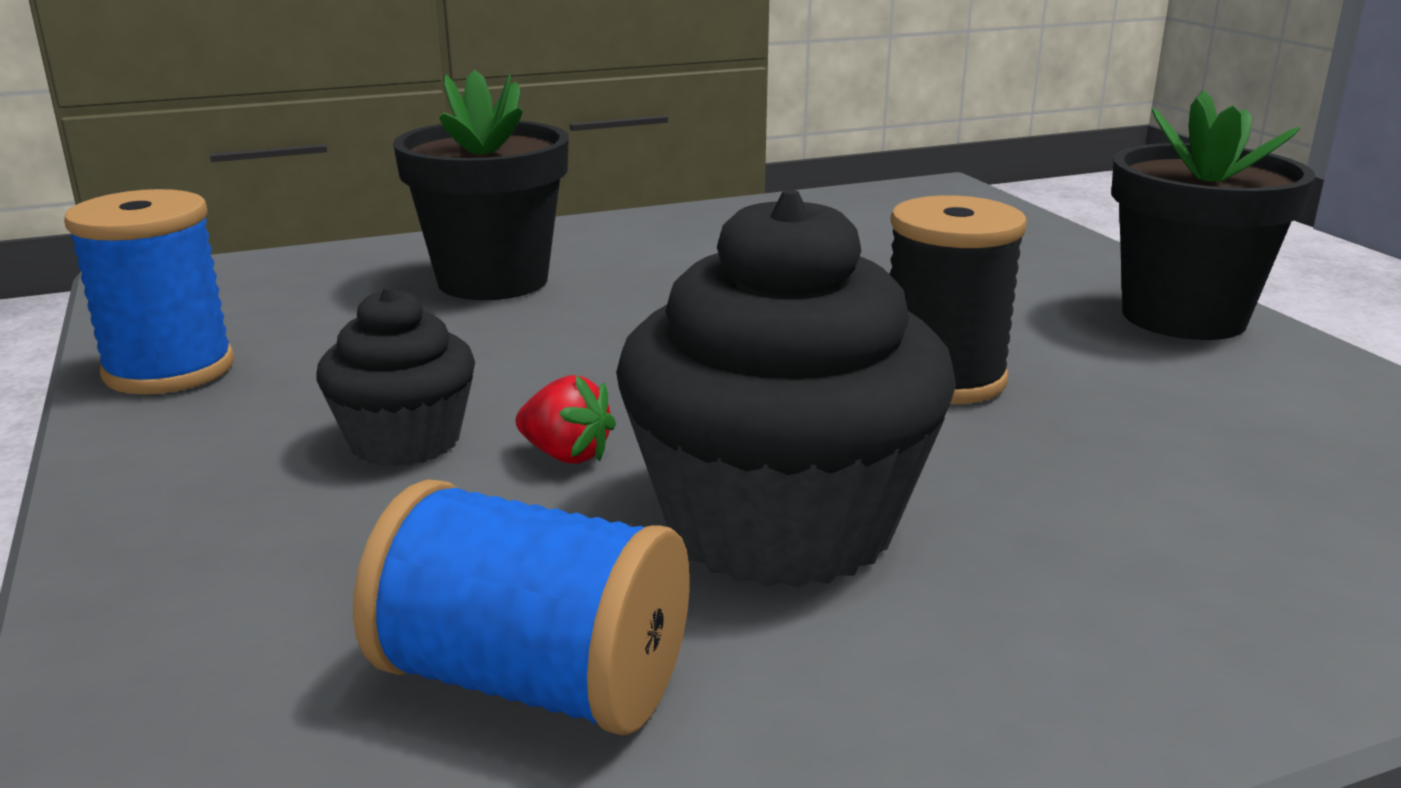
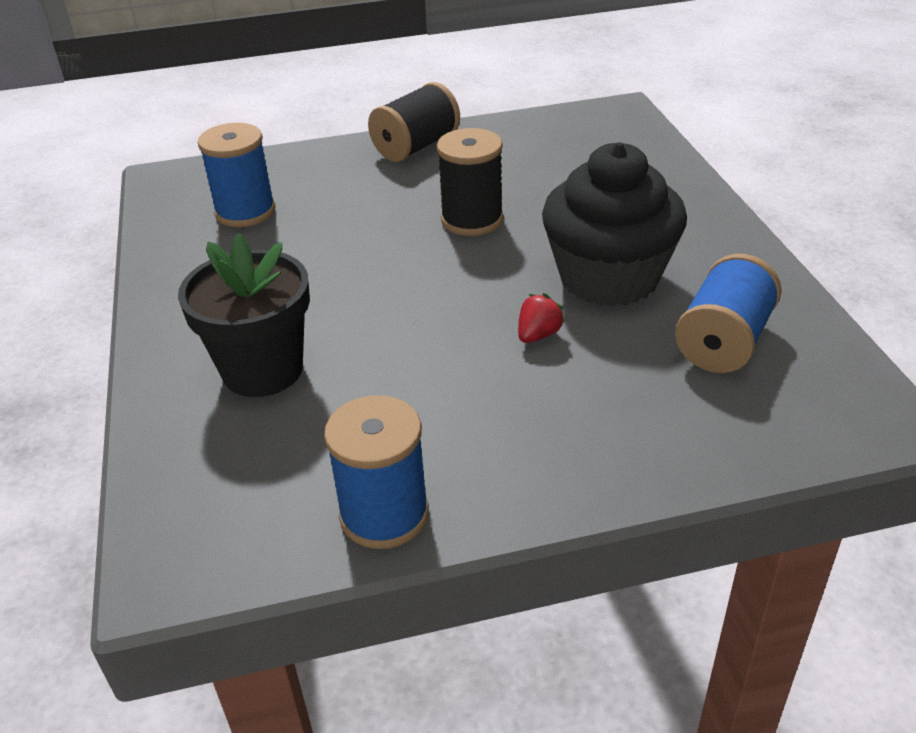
camera: 80 degrees left, 15 degrees up
(405, 441) = (514, 391): black cupcake -> none
(875, 233) = (245, 212): none -> blue spool
(1183, 317) = (416, 147): black flower pot -> black spool

